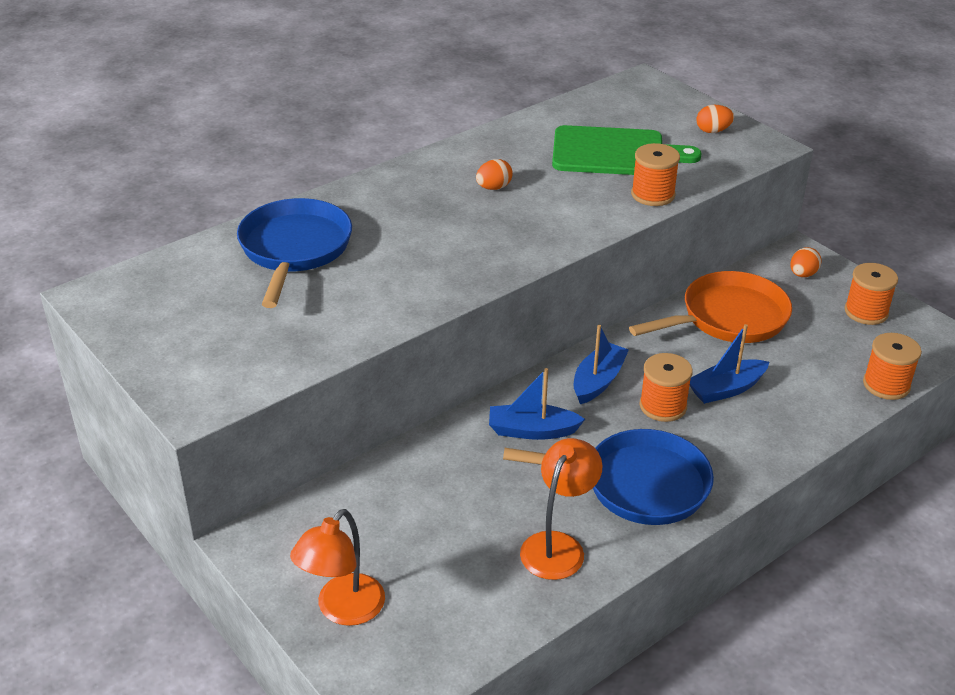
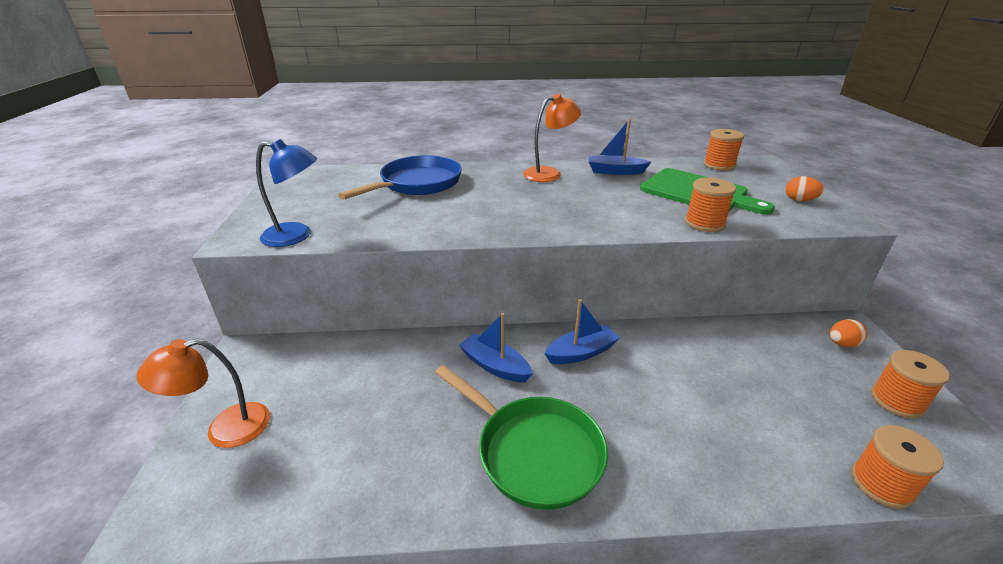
camera: 35 degrees right, 5 degrees down
(257, 374) = (296, 236): none -> blue lamp
(493, 188) = (583, 188): orange egg -> none
(558, 545) = (416, 469): orange lamp -> orange lamp (549, 173)
(638, 485) = (533, 452): blue pan -> green pan
(663, 406) = (618, 395): orange spool -> orange spool (719, 165)
(726, 389) = (690, 407): blue boat -> blue boat (615, 171)
(728, 318) = (739, 351): orange pan -> none

